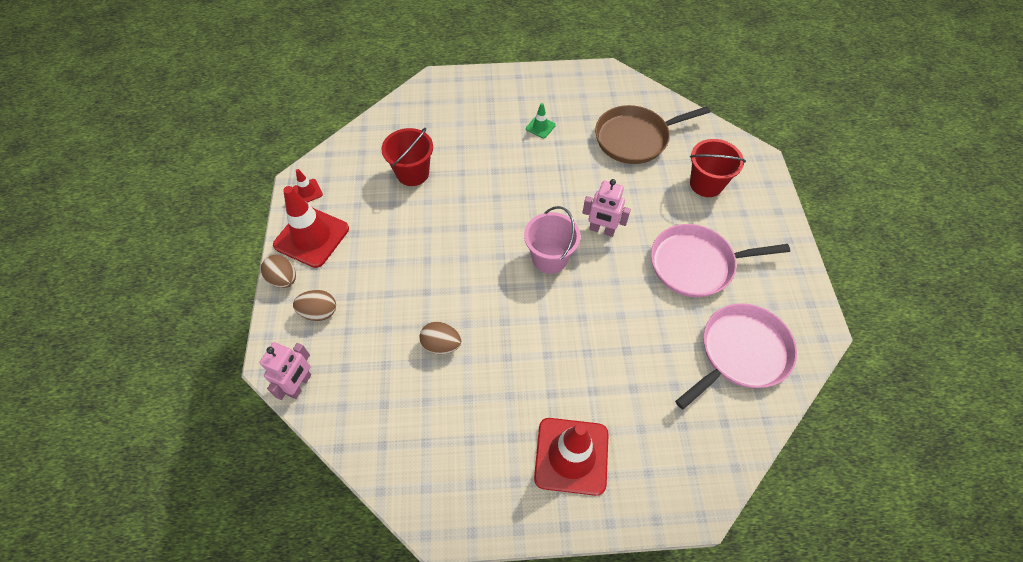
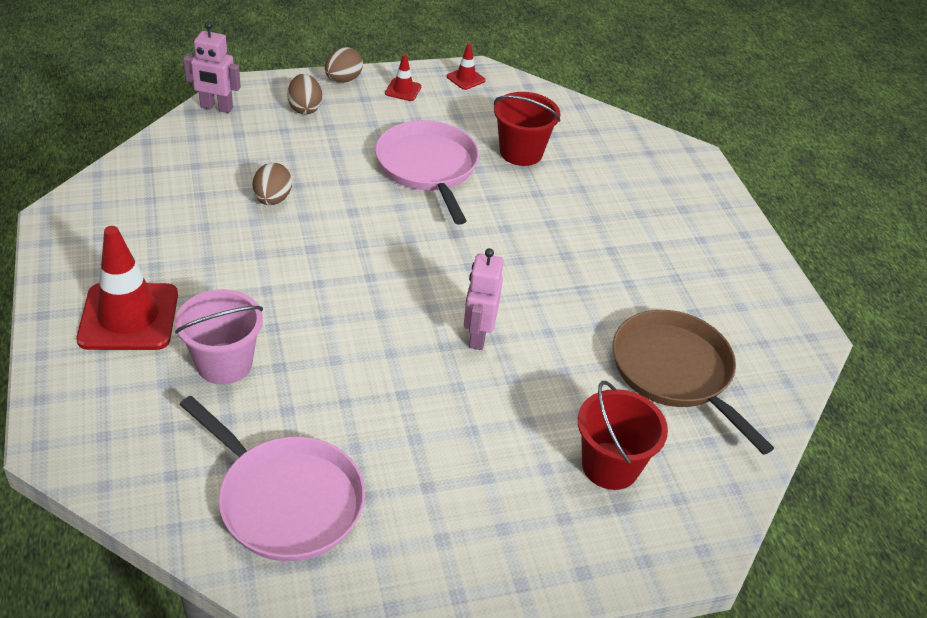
camera: 75 degrees right, 15 degrees down
(311, 237) = (403, 90): red traffic cone -> red traffic cone, size x0.45
(540, 127) = (651, 263): green traffic cone -> none
(550, 258) = (416, 284): pink bucket -> pink bucket (224, 363)
(696, 264) = (439, 447): pink pan -> pink pan (428, 167)

